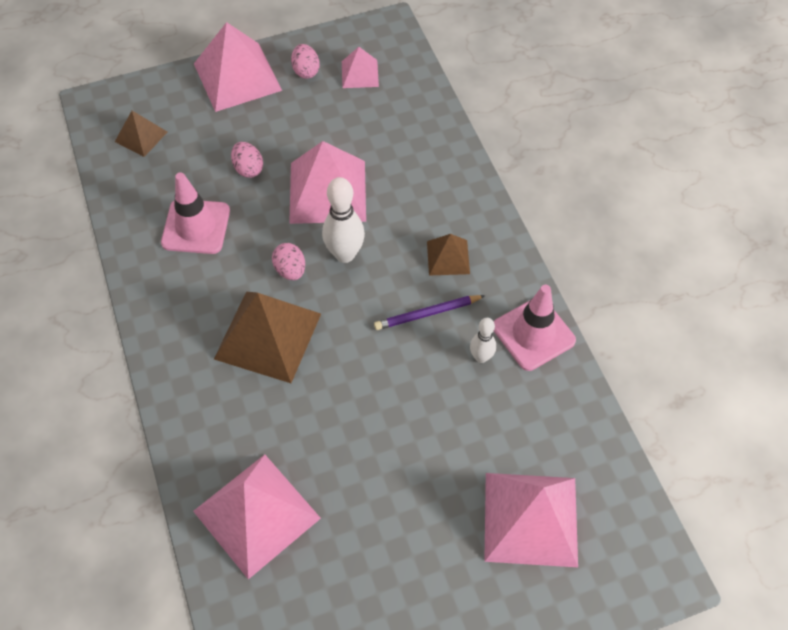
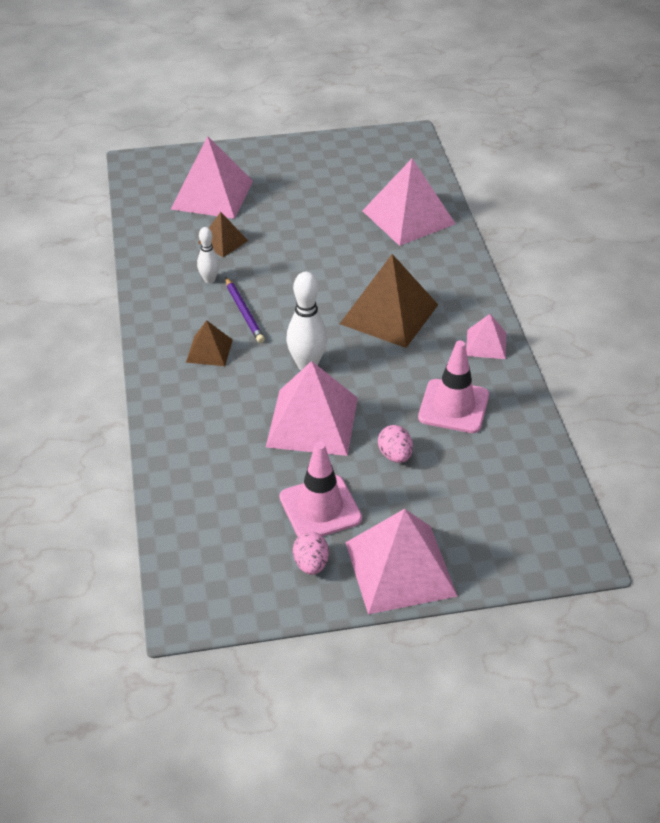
camera: 170 degrees left, 15 degrees down
(141, 136) = (519, 508): brown pyramid -> brown pyramid (223, 241)
(290, 270) = (362, 359): pink egg -> none
(360, 73) = (243, 551): pink pyramid -> pink pyramid (486, 344)
(427, 314) = (244, 312): purple pencil -> purple pencil turned 75 degrees clockwise
(533, 334) = (158, 289): pink traffic cone -> pink traffic cone (320, 508)

